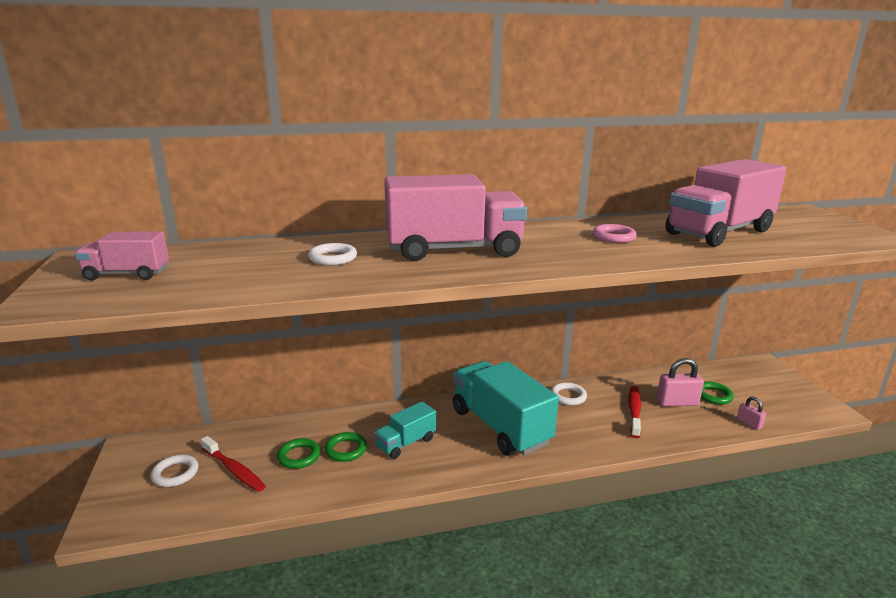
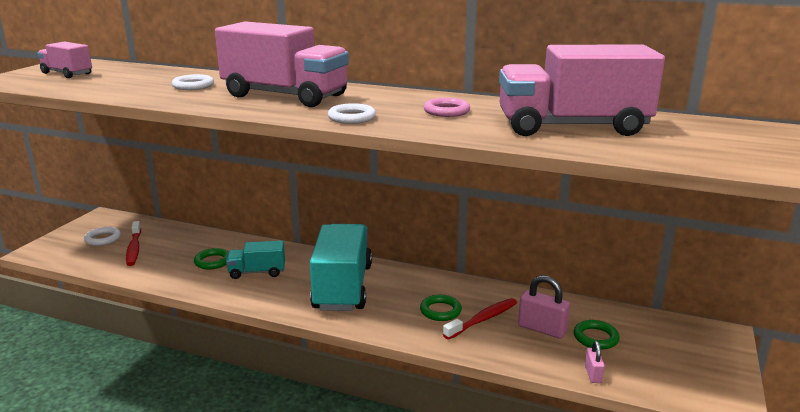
camera: 35 degrees right, 0 degrees up
(299, 456) = (180, 255): green ring -> green ring (440, 311)
(568, 396) = (439, 286): white ring -> white ring (352, 118)

